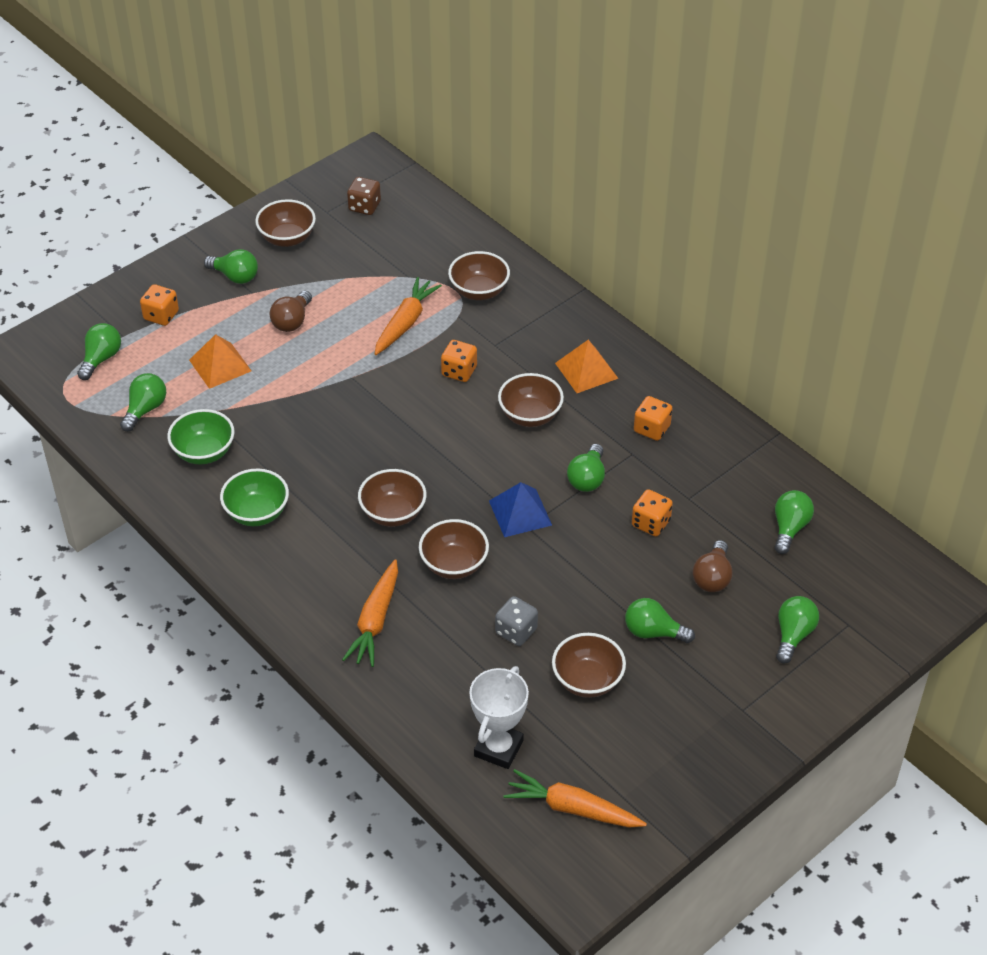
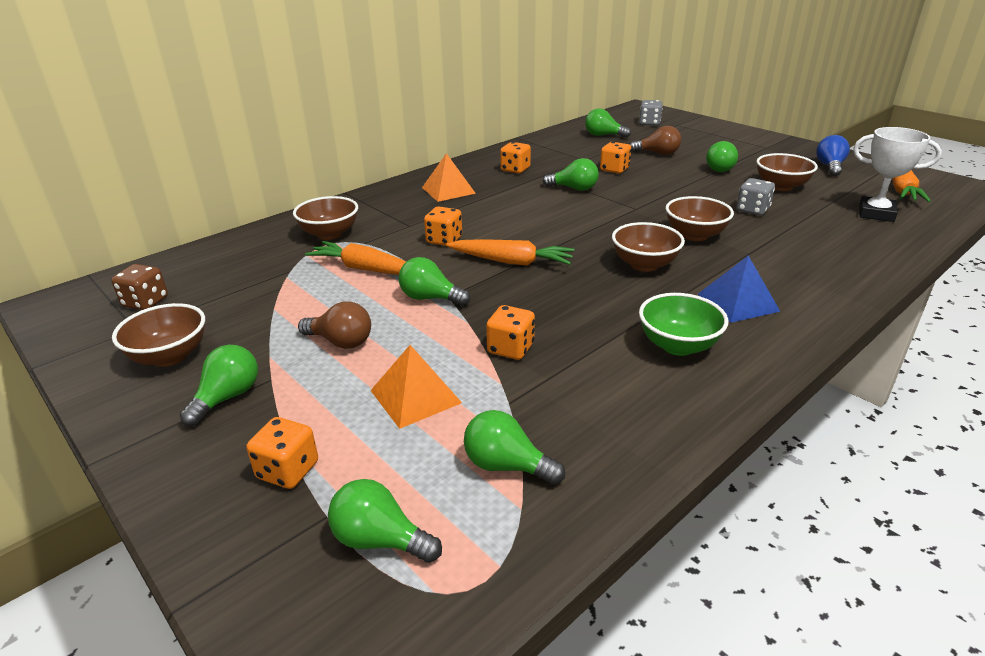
camera: 90 degrees left, 15 degrees down
(204, 452) = (586, 396): green bowl -> none
(268, 414) = (510, 348): none -> orange dice
(375, 621) = (786, 267): orange carrot -> orange carrot (511, 262)
(520, 513) = (621, 211): blue pyramid -> blue pyramid (738, 302)
(530, 415) = (503, 209): brown bowl -> none
(658, 758) = (830, 167): none -> blue light bulb
(793, 635) = (695, 136): green light bulb -> green light bulb (430, 298)
(854, 591) = (649, 123): none -> grey dice

